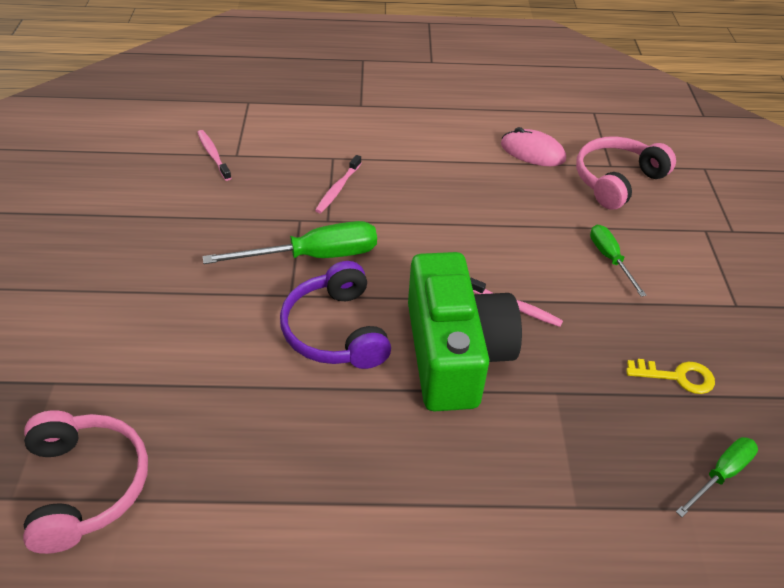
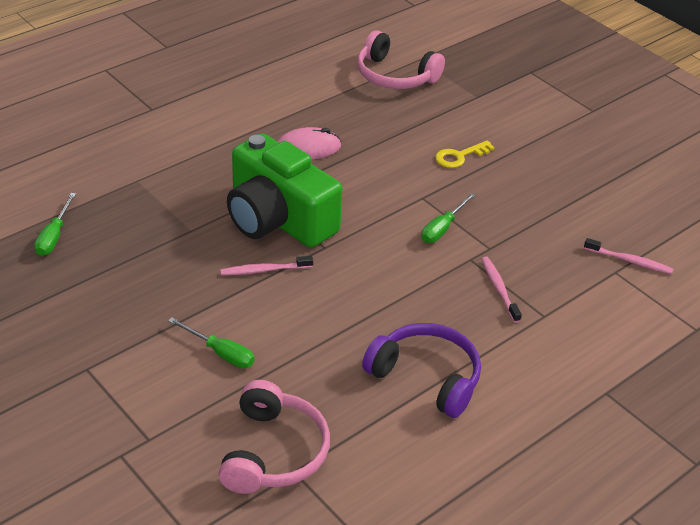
camera: 140 degrees right, 5 degrees down
(313, 256) = (442, 228): green screwdriver -> green screwdriver, size x0.58
(335, 331) = (367, 192): purple headphones -> purple headphones (426, 377)
(532, 152) = (385, 438): pink mouse -> pink mouse (307, 148)
(677, 377) = (111, 282): yellow key -> yellow key (459, 156)

